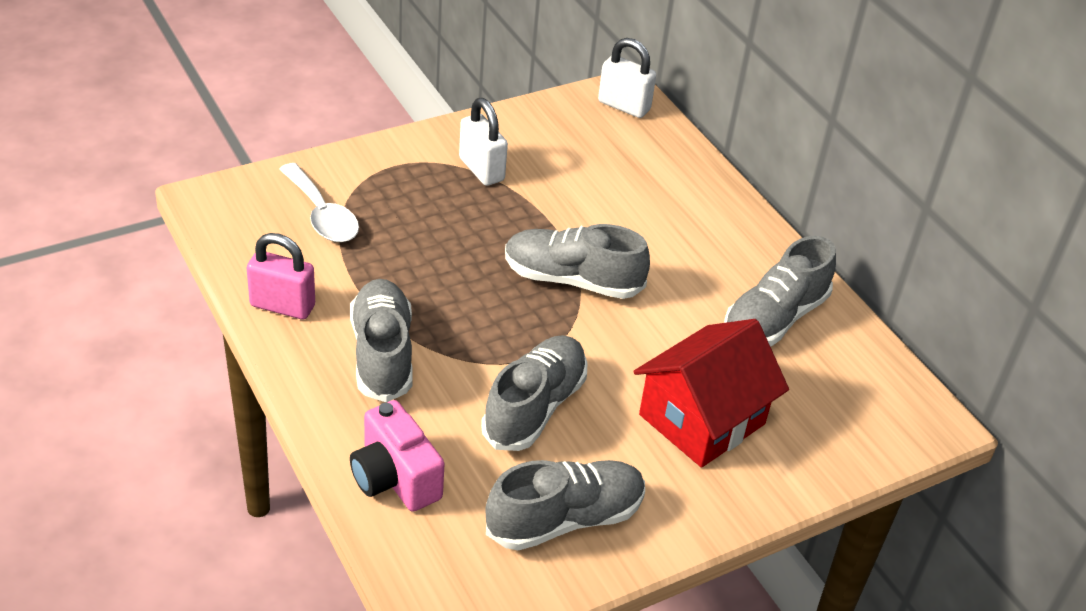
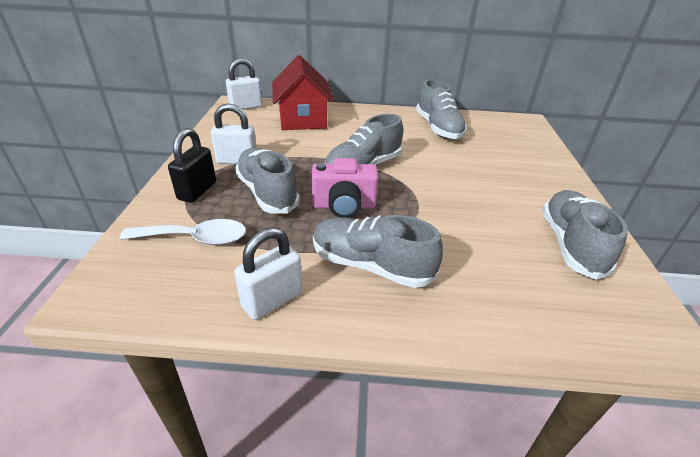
camera: 55 degrees left, 5 degrees down
(282, 306) = (272, 300): pink padlock -> white padlock
(395, 478) = (508, 310): pink camera -> pink camera (344, 206)
(396, 173) = (197, 191): none -> black padlock
(534, 407) = (464, 219): grey shoe -> grey shoe (267, 193)
(702, 419) = (501, 170): red house -> red house (302, 119)

